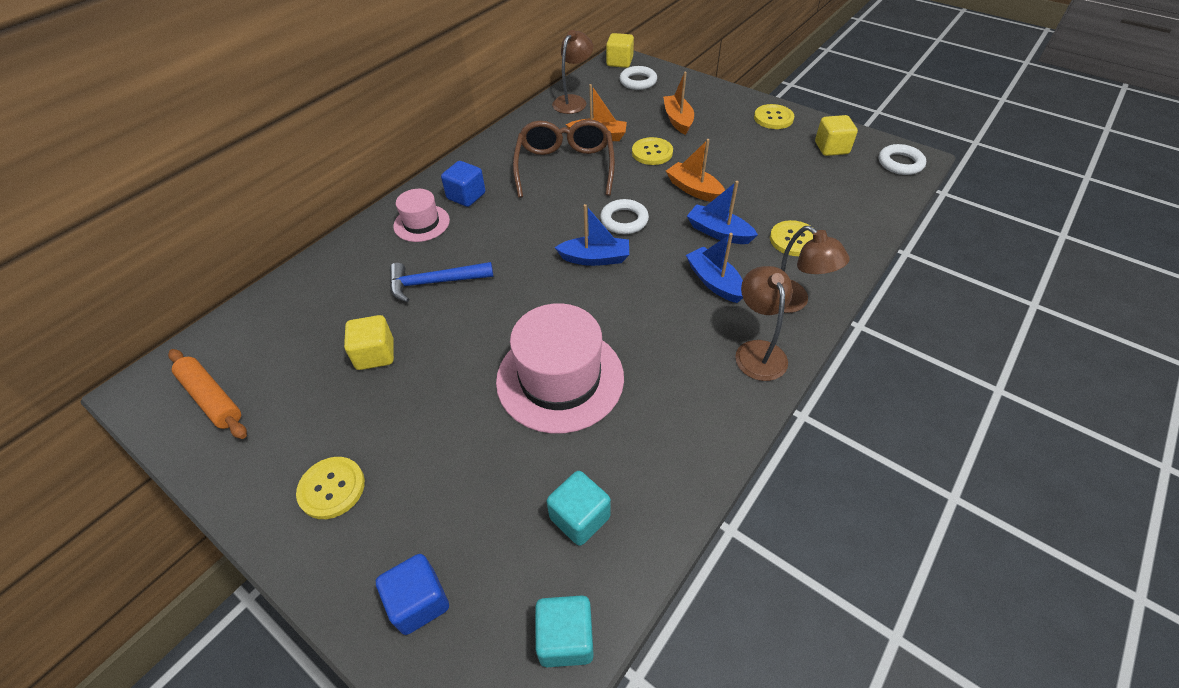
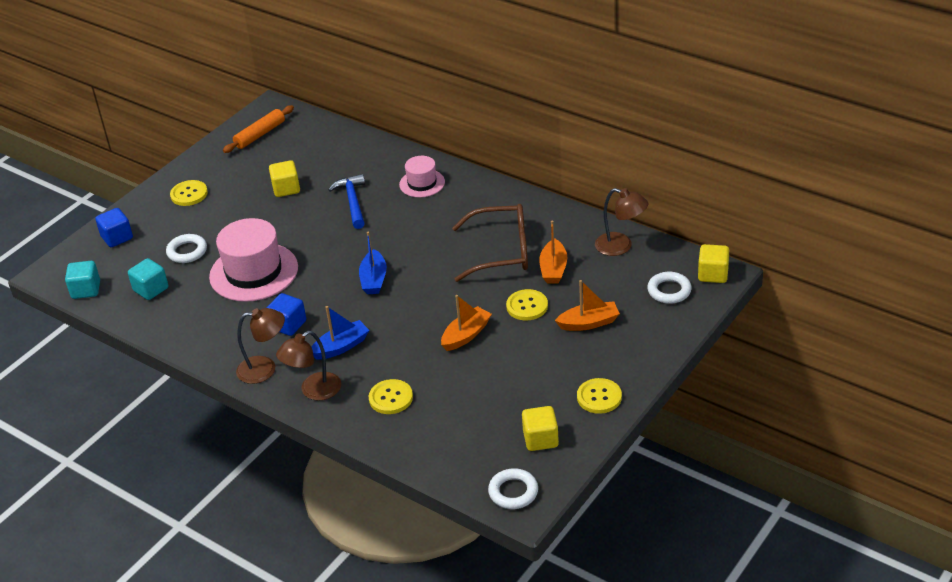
camera: 90 degrees right, 10 degrees down
(466, 196) = (457, 200): blue cube -> blue cube (288, 325)
(624, 220) = (422, 293): white ring -> white ring (187, 251)
(718, 232) = (403, 350): blue boat -> none

